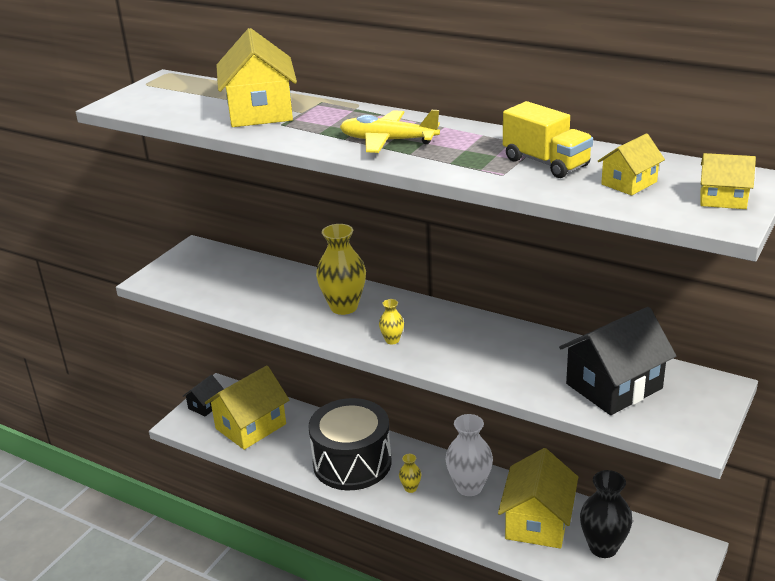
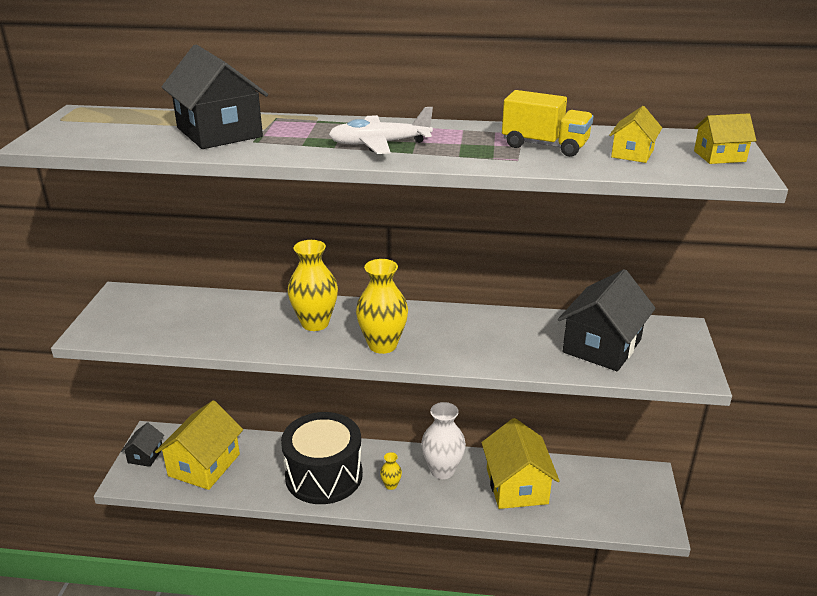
camera: 25 degrees left, 0 degrees up
(260, 112) = (219, 132): yellow house -> black house
(388, 141) = (379, 144): yellow plane -> white plane
(392, 340) = (382, 345): yellow vase -> yellow vase, size x2.06
(603, 547) = (581, 493): black vase -> none

